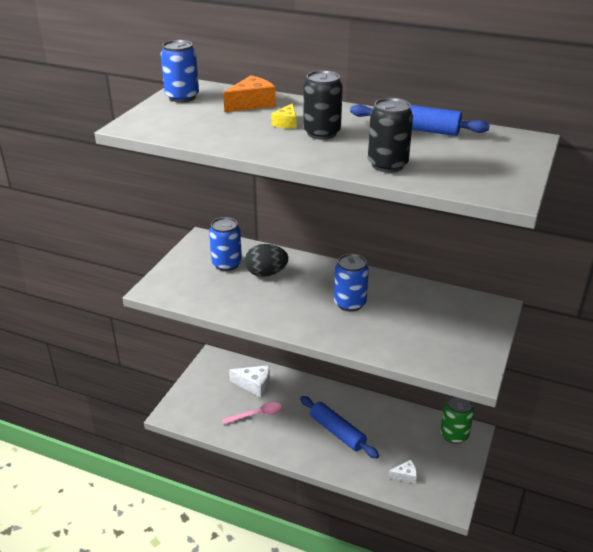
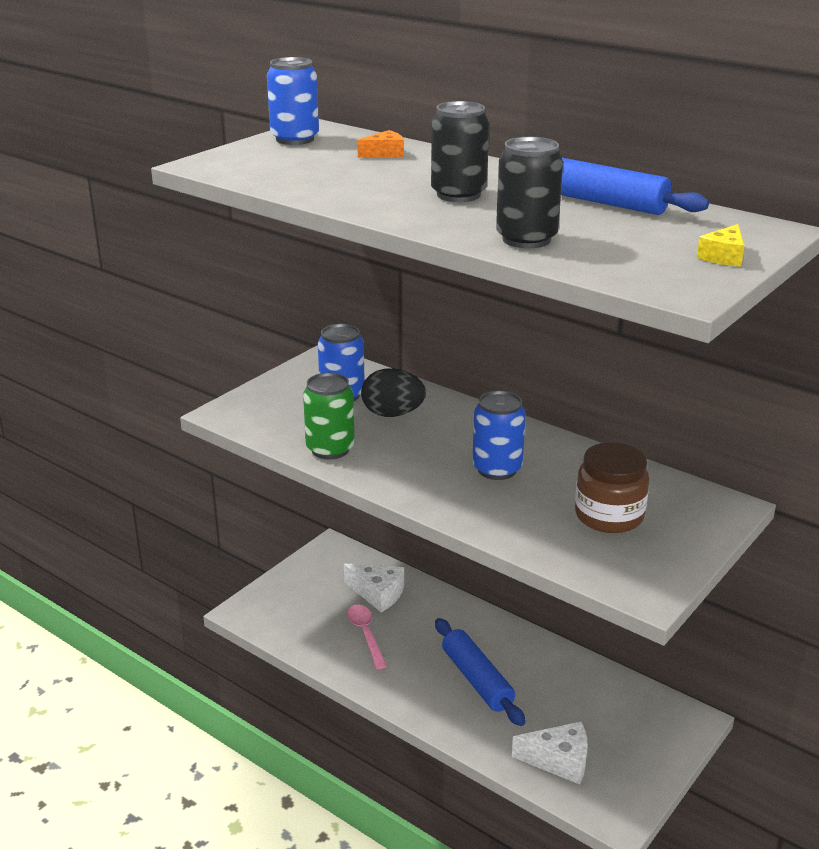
camera: 15 degrees right, 5 degrees down
(251, 103) = (385, 154): orange cheese -> orange cheese, size x0.60
(256, 415) = (365, 634): pink spoon -> pink spoon turned 105 degrees counterclockwise
(286, 123) = (416, 179): yellow cheese -> yellow cheese (723, 257)
(405, 475) = (559, 760): white cheese -> white cheese, size x1.66
(431, 325) = (609, 516): none -> brown jar
(454, 435) = (660, 718): green can -> green can (330, 449)

